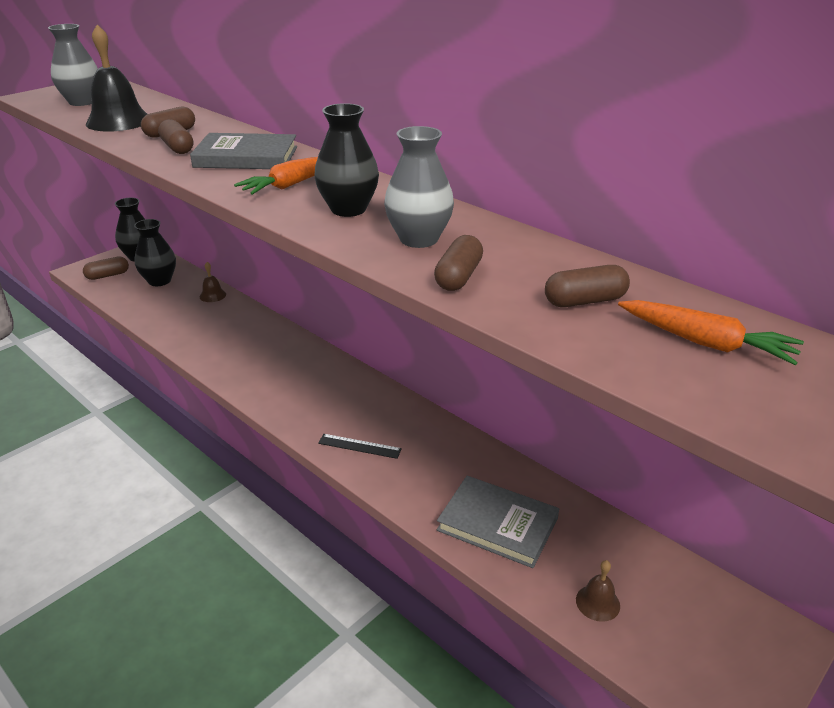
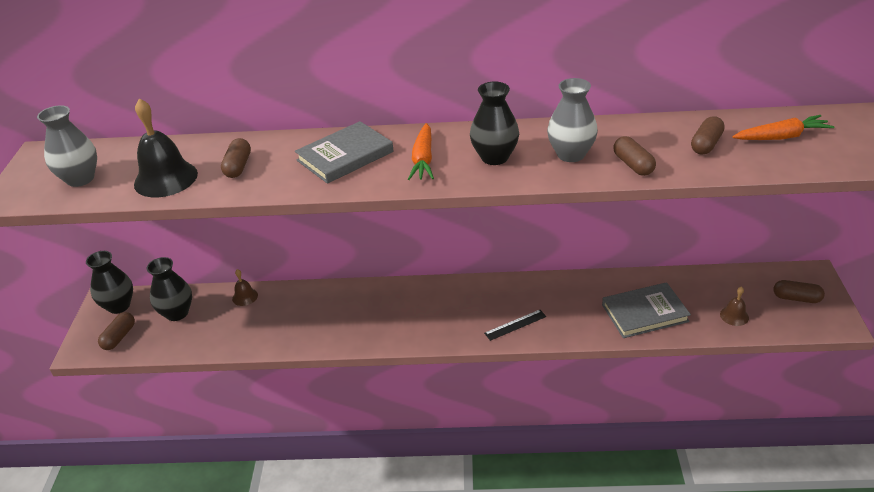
camera: 40 degrees left, 5 degrees up
(177, 148) = (276, 175): brown capsule -> brown capsule (796, 298)

